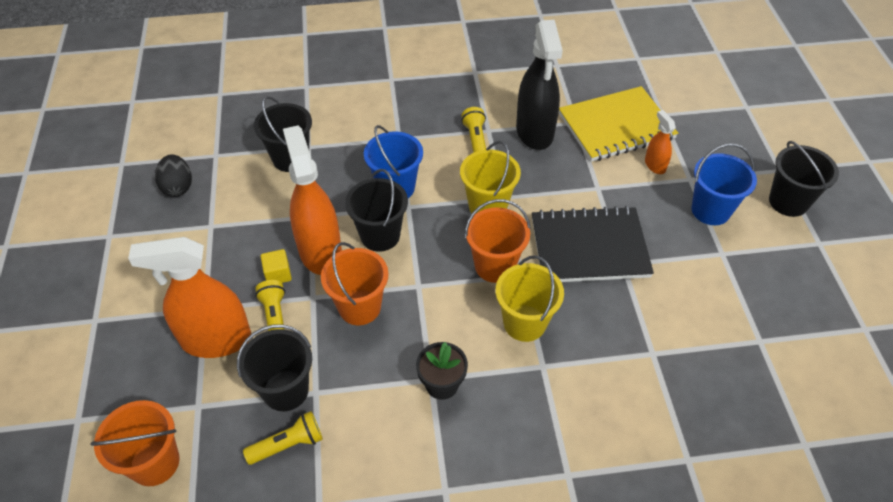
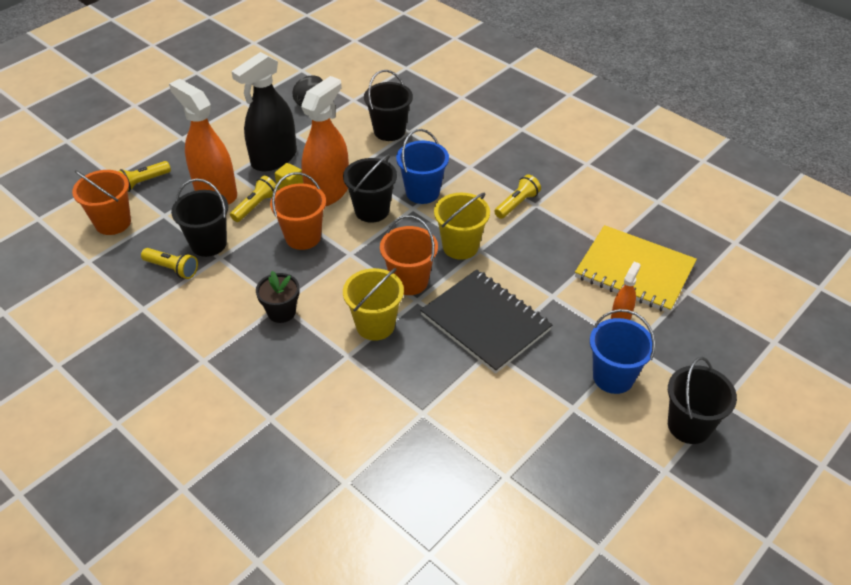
camera: 50 degrees right, 5 degrees down
(123, 397) = (143, 182): none -> yellow flashlight
(534, 132) = (566, 229): black spray bottle -> black spray bottle (274, 158)

